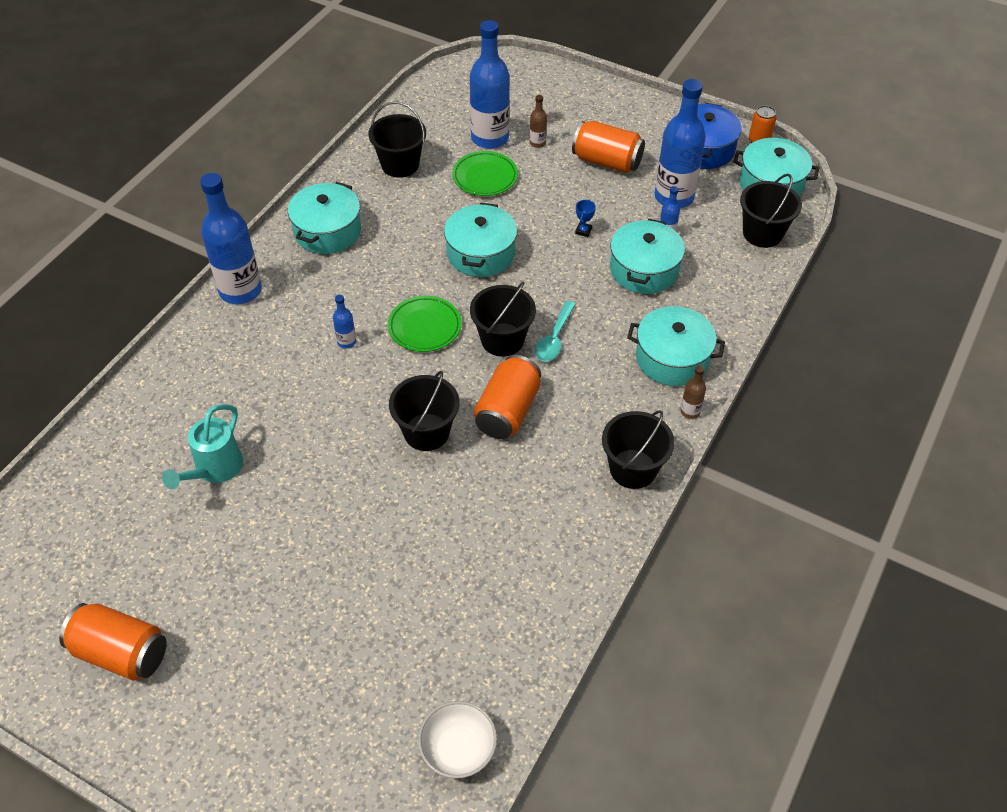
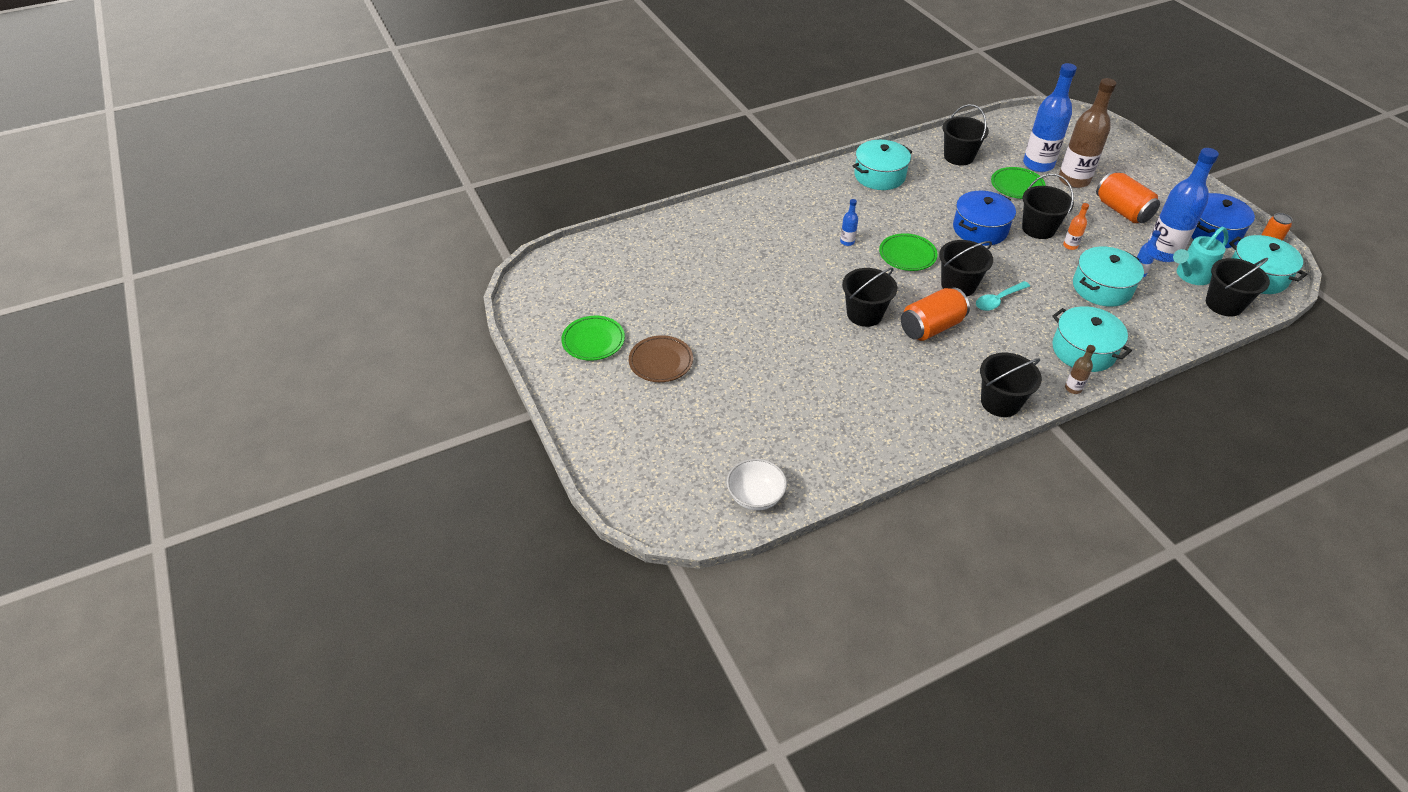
camera: 35 degrees right, 5 degrees down
(121, 652) = (593, 341): orange can -> green plate
(214, 469) = (713, 274): turquoise watering can -> turquoise watering can (1190, 276)
(229, 632) = (661, 362): none -> brown plate
(240, 291) = (798, 186): blue bottle -> none
(481, 253) = (980, 229): turquoise pot -> blue pot
(537, 143) = (1073, 180): brown bottle -> brown bottle, size x2.31
(539, 224) = (1038, 229): none -> black bucket
(583, 231) = (1070, 246): blue trophy -> orange bottle

